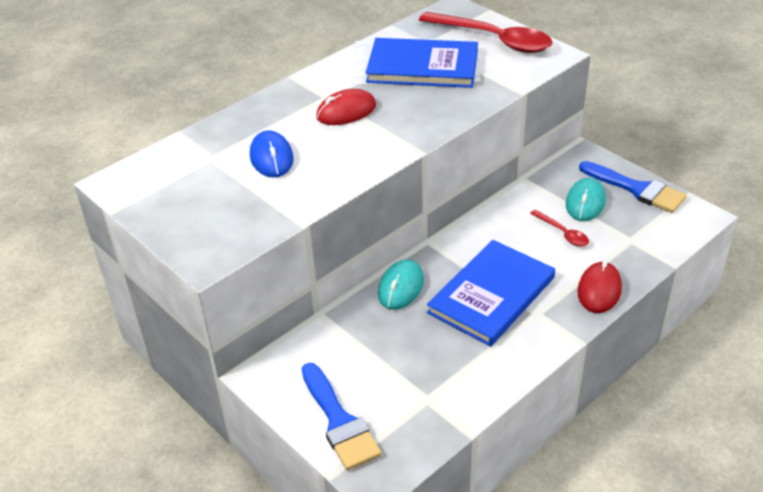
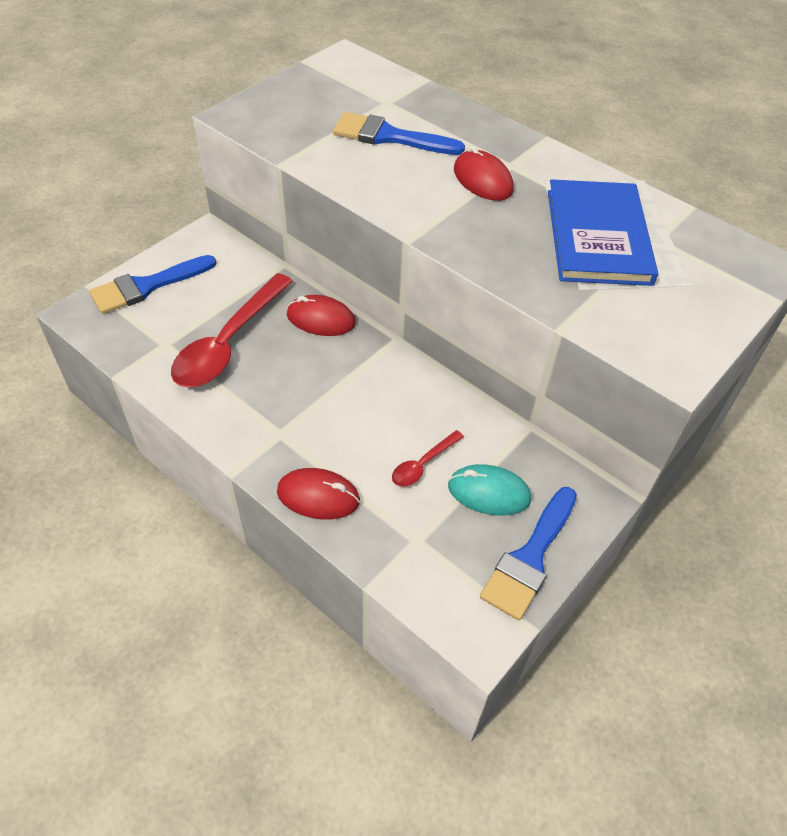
camera: 80 degrees right, 10 degrees up
(271, 158) = (389, 137): blue mouse -> blue brush
(401, 287) = (321, 319): turquoise mouse -> red mouse
(491, 295) = (309, 393): blue book -> none
(494, 40) = (692, 303): red spoon -> red spoon (228, 343)

